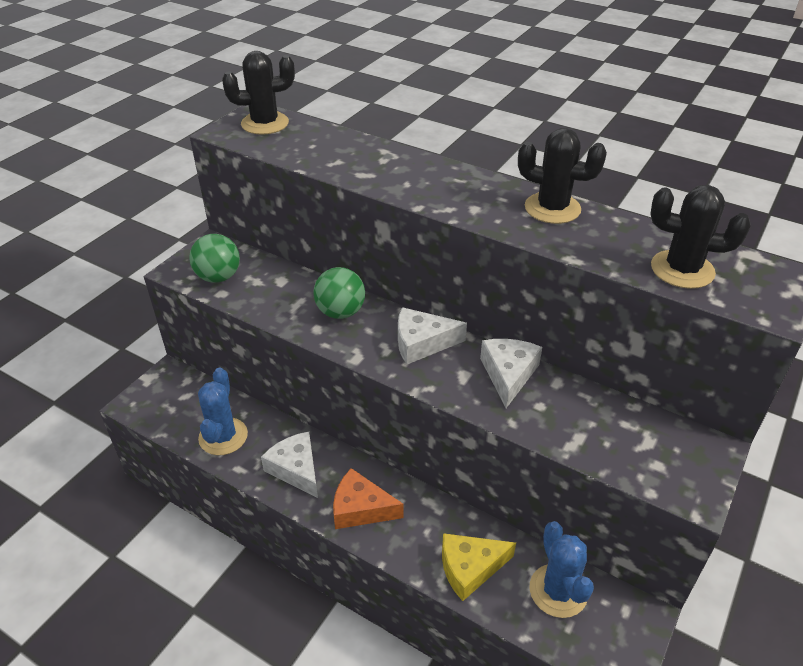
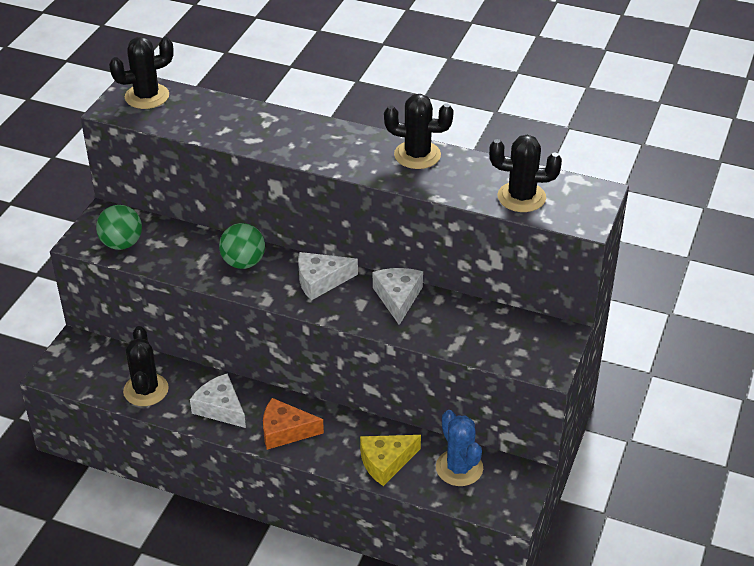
camera: 10 degrees left, 0 degrees up
(223, 436) = (146, 390): blue cactus -> black cactus

